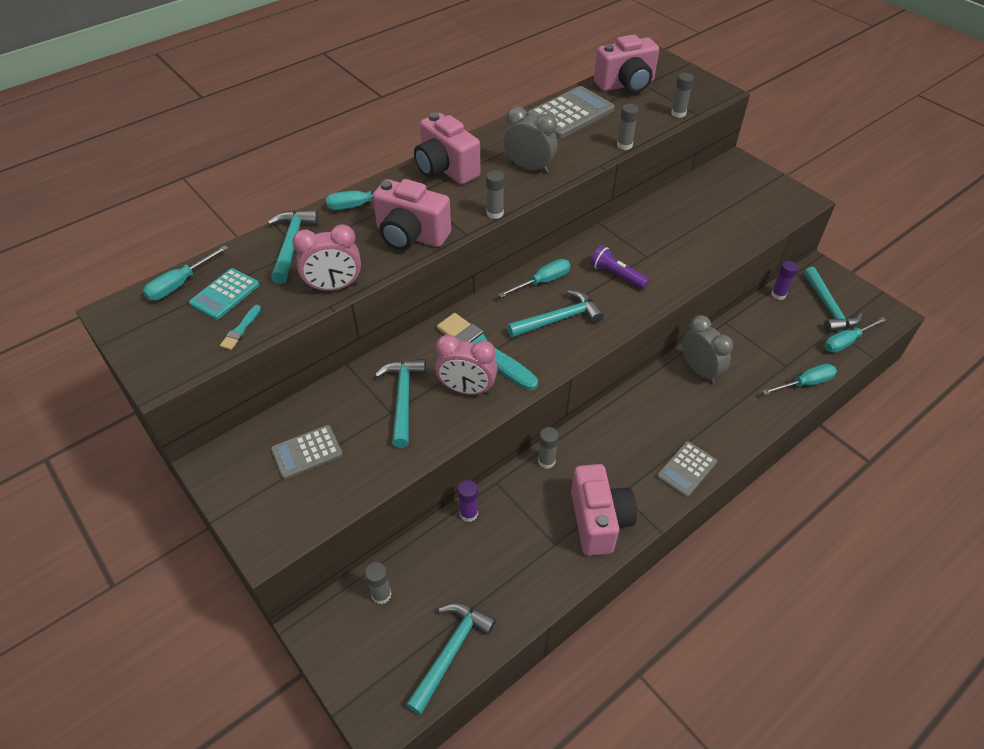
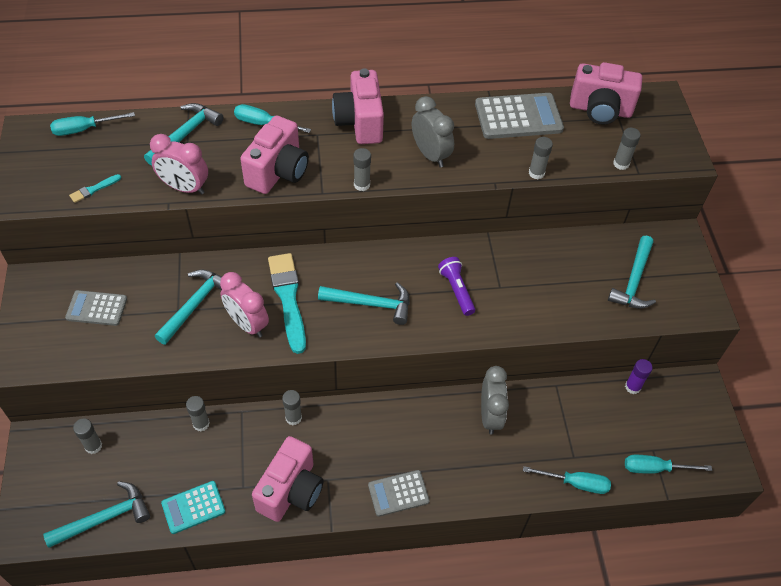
camera: 30 degrees right, 5 degrees up
(225, 294) = (106, 154): turquoise calculator -> turquoise calculator (193, 507)
(411, 236) = (278, 172): pink camera -> pink camera turned 120 degrees counterclockwise
(468, 514) = (201, 424): purple glue stick -> grey glue stick
(542, 282) = (388, 263): turquoise screwdriver -> none
(828, 307) = (670, 426): turquoise hammer -> turquoise hammer (633, 281)

